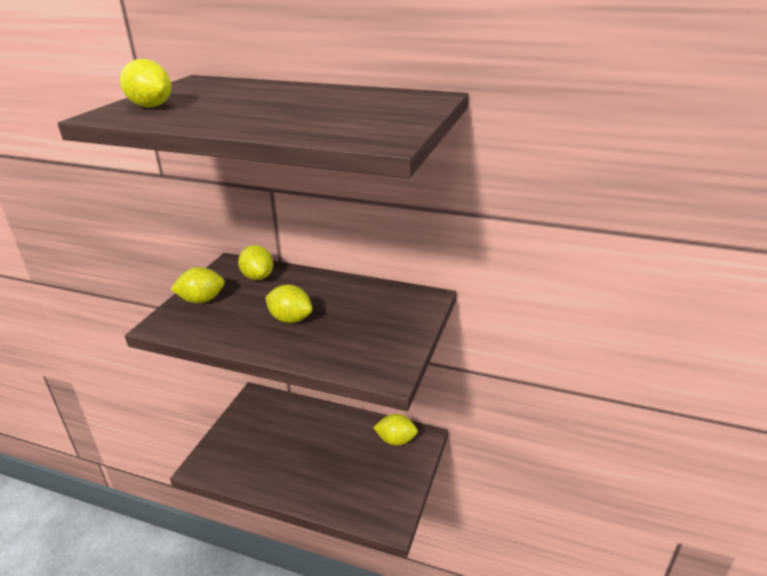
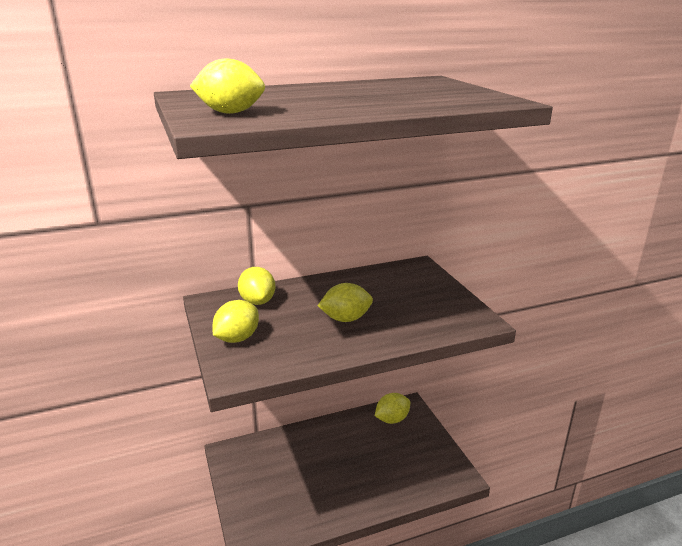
camera: 40 degrees left, 5 degrees down
(258, 277) = (257, 301): yellow lemon -> yellow lemon turned 45 degrees clockwise

